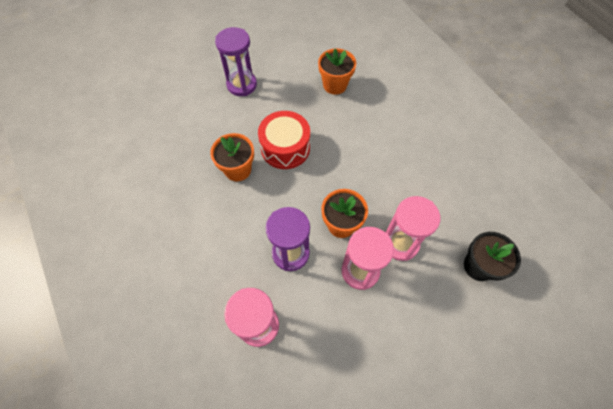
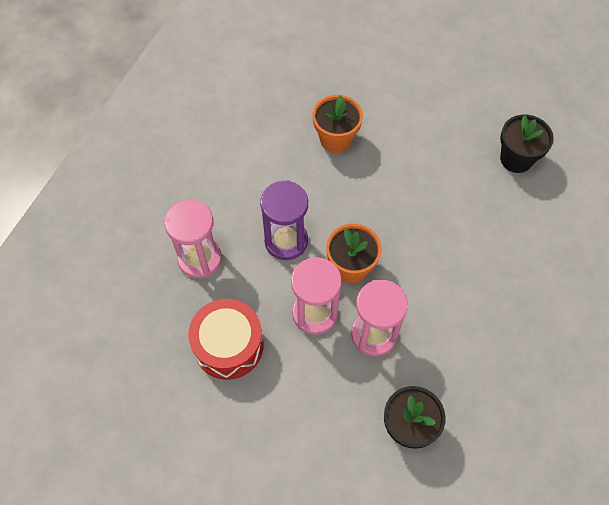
camera: 55 degrees right, 0 degrees up
(242, 85) = (435, 75): purple hourglass -> none
(285, 148) = (395, 163): red drum -> red drum (228, 345)
(335, 85) = (516, 159): orange flower pot -> black flower pot

